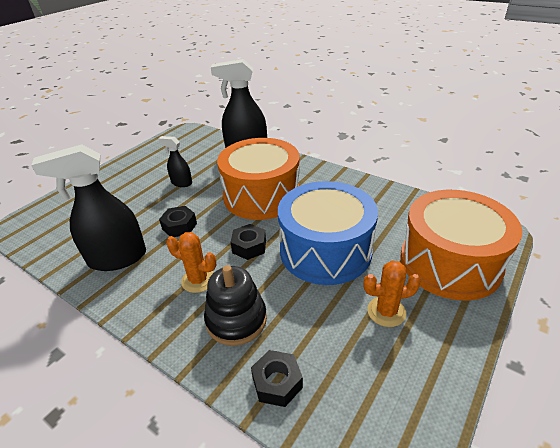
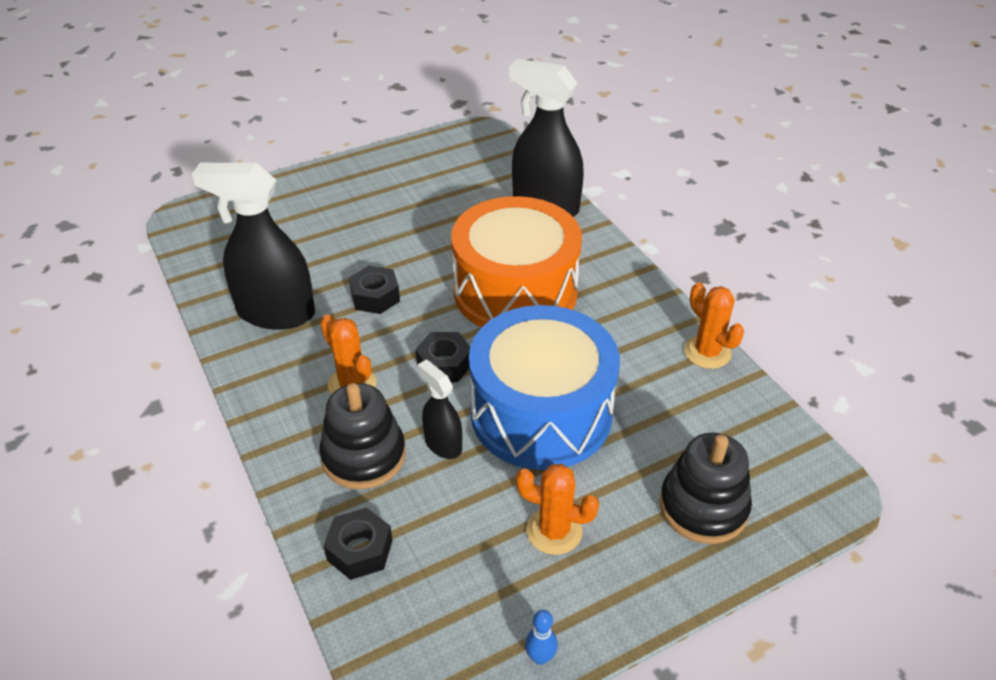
camera: 25 degrees right, 5 degrees up
(181, 183) = (419, 227): black spray bottle -> black spray bottle (443, 444)
(384, 189) = (707, 352): none -> orange cactus
(443, 393) = (540, 657): none -> blue bowling pin
(449, 262) = (703, 507): orange drum -> black stacking toy

